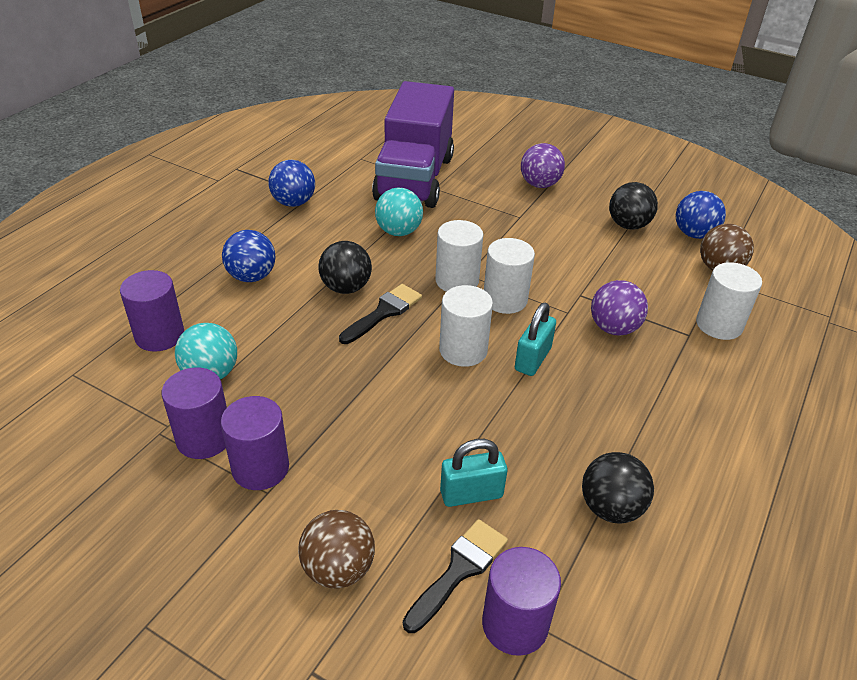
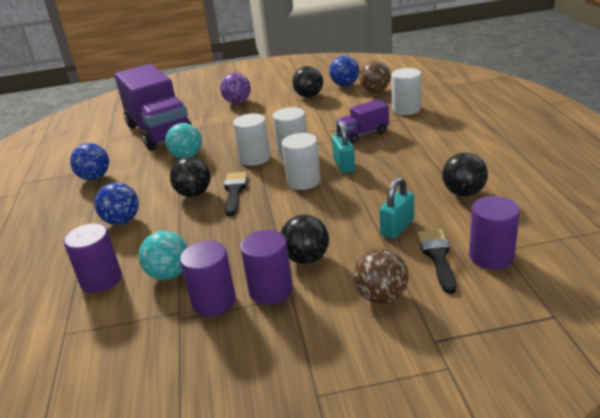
camera: 35 degrees left, 10 degrees down
(337, 457) = (306, 258): none -> black ball
(613, 328) = (363, 134): purple ball -> purple truck

